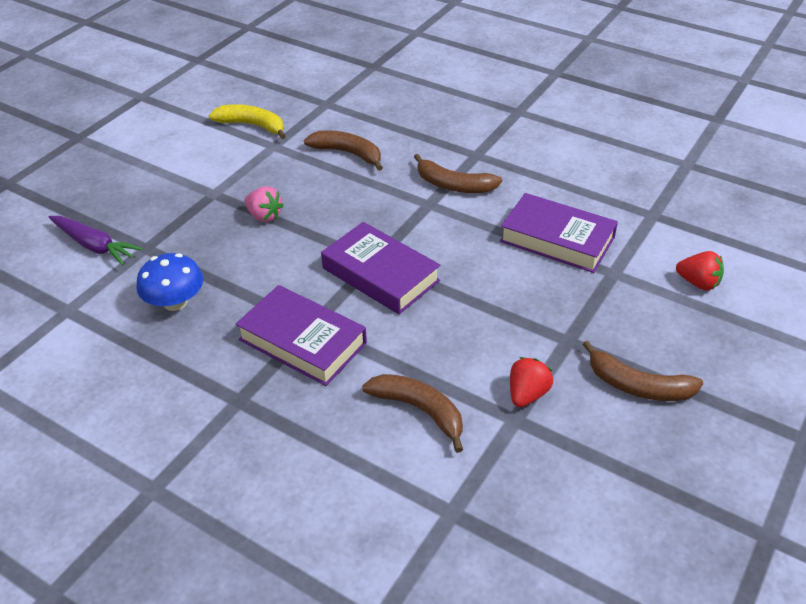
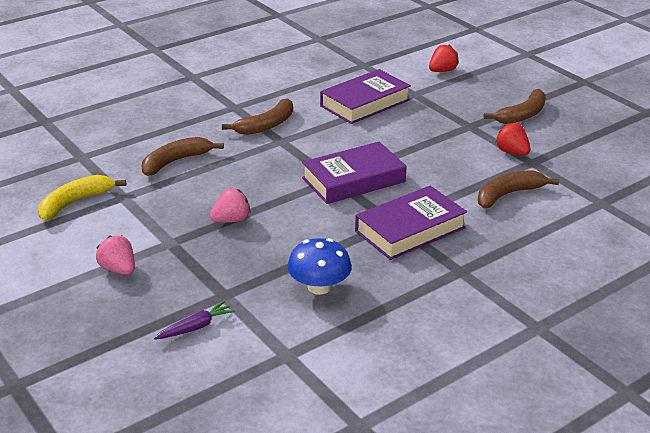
camera: 70 degrees left, 10 degrees down
(95, 246) = (195, 327): purple carrot -> purple carrot, size x0.66
(163, 180) = (118, 269): none -> pink strawberry

